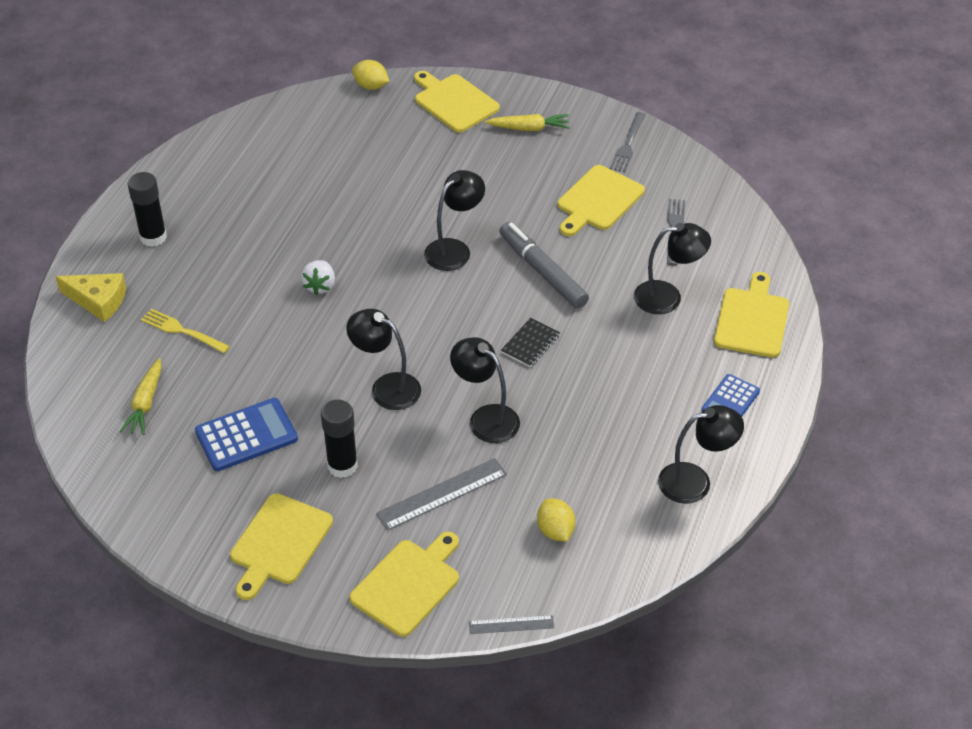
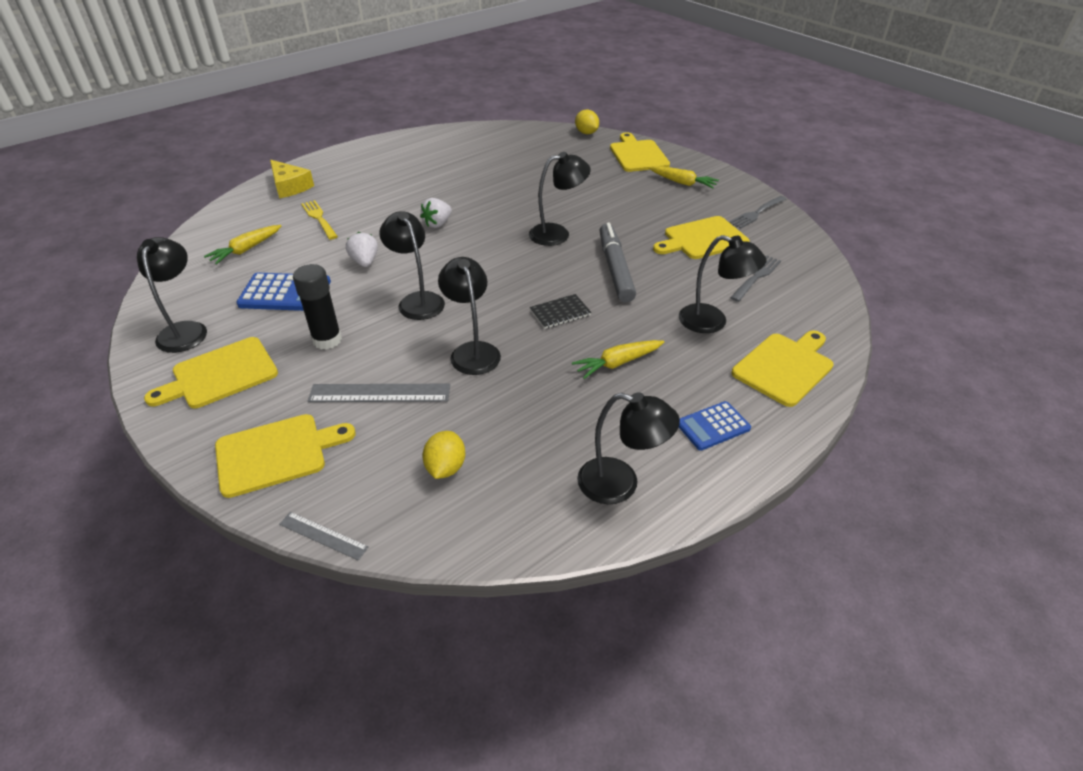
camera: 30 degrees right, 5 degrees down
(153, 237) = (362, 166): black glue stick -> none
(191, 517) = (185, 330): none -> black lamp
(290, 365) = (365, 262): none -> white strawberry
(618, 375) = (617, 363): none -> yellow carrot

